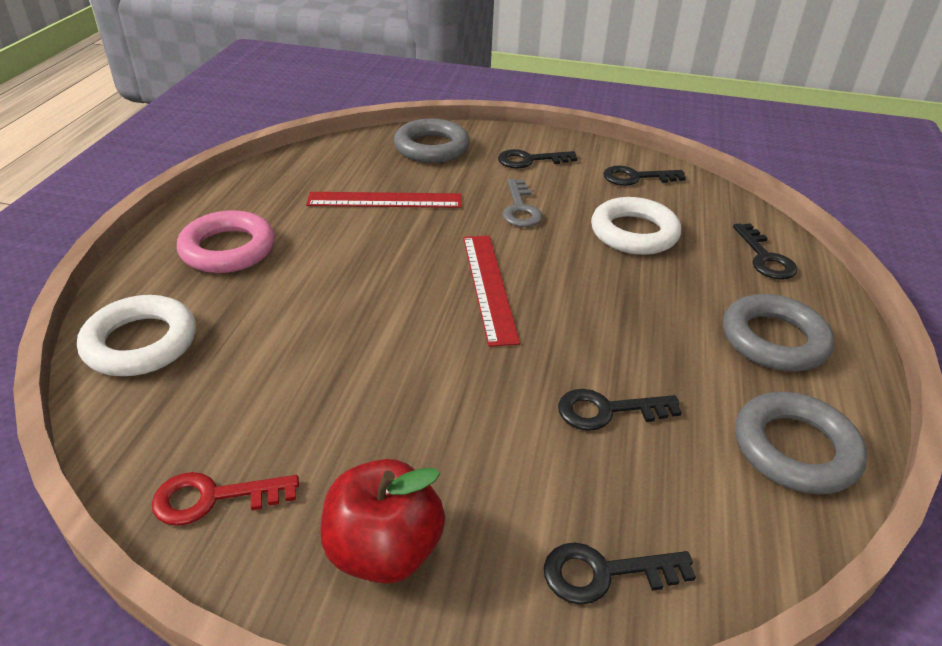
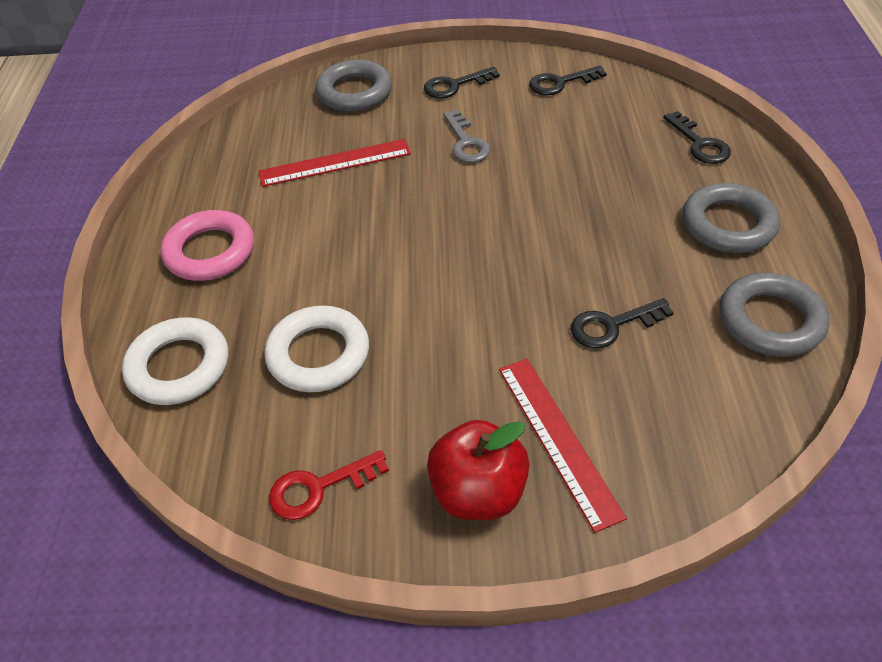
camera: 10 degrees left, 10 degrees up
(488, 287) = (469, 232): red ruler -> red ruler (557, 439)
(604, 573) = (655, 463): black key -> none
(634, 233) = (578, 145): white ring -> white ring (318, 354)

